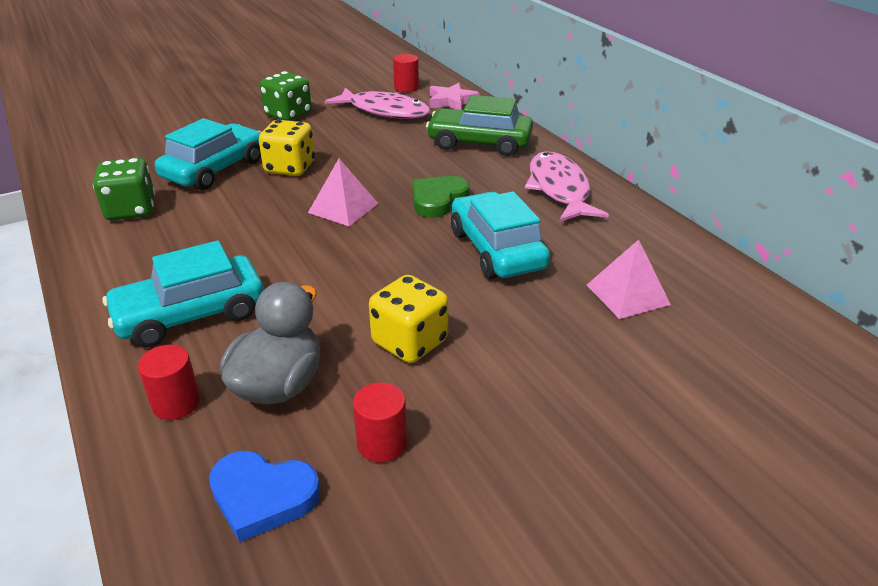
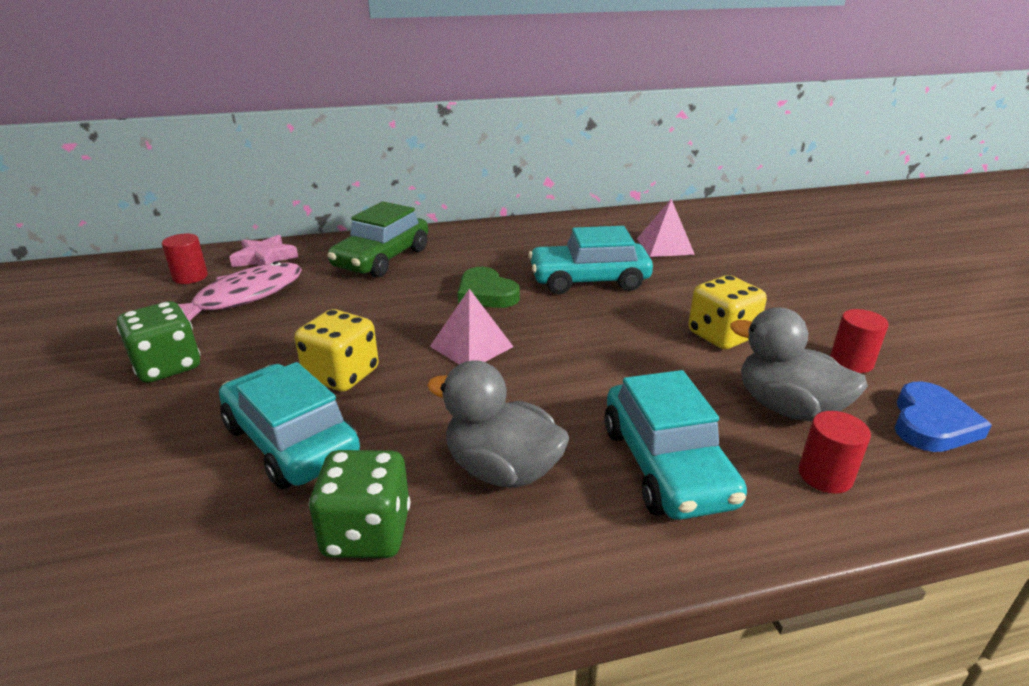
camera: 75 degrees left, 5 degrees down
(186, 244) = (502, 469): none -> grey duck
(559, 189) = (500, 241): pink fish -> none

